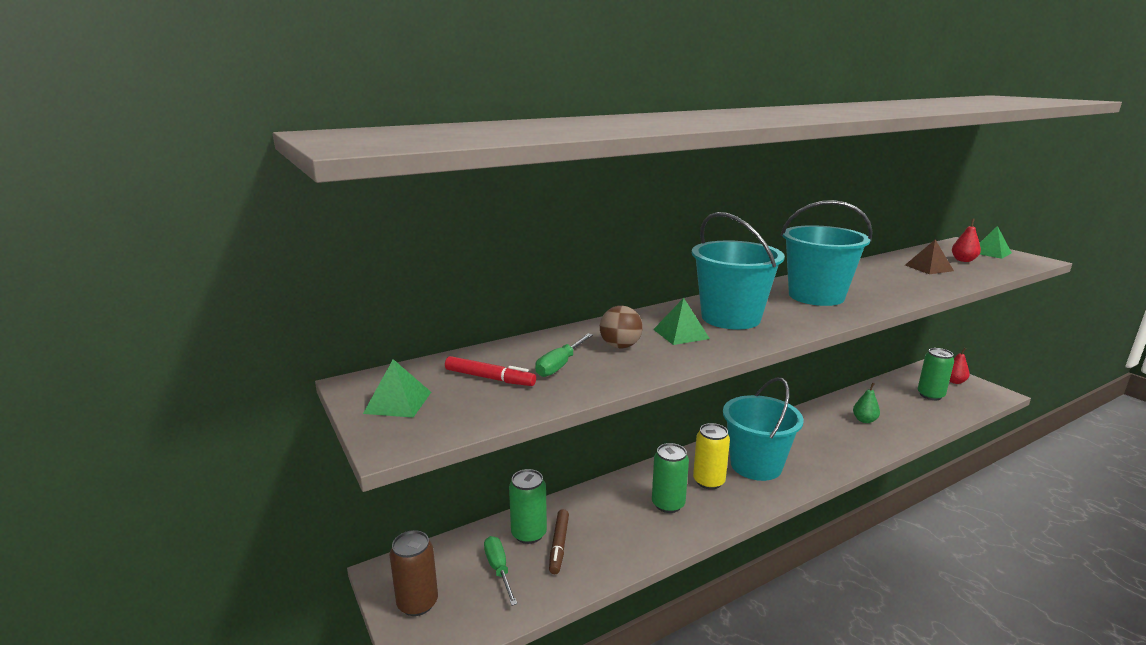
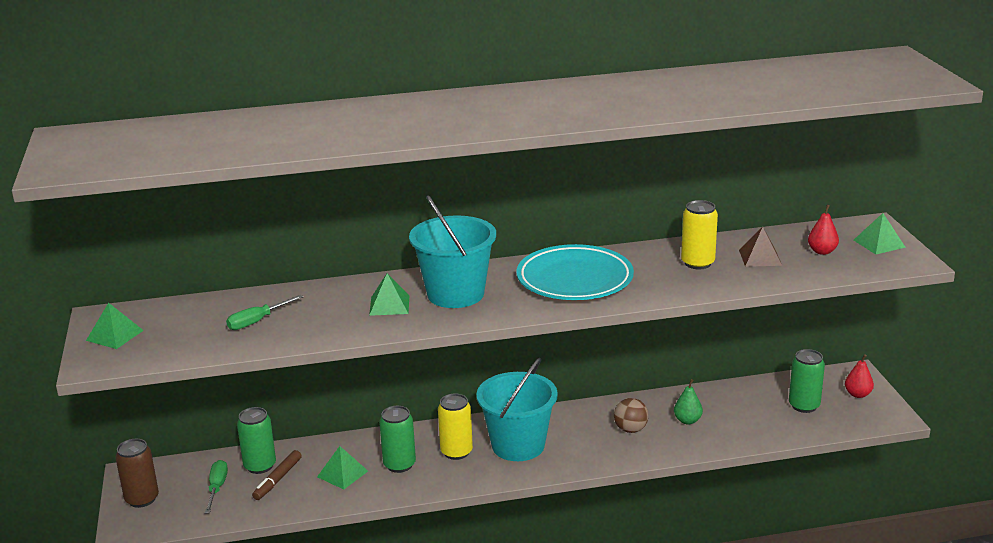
camera: 20 degrees right, 5 degrees up
(490, 378) = (194, 325): red marker -> none
(620, 346) = (323, 310): brown ball -> brown ball (630, 429)
(621, 525) = (342, 474): none -> green pyramid
(816, 296) = (574, 279): turquoise bucket -> turquoise plate
(891, 276) = (697, 263): none -> yellow can

